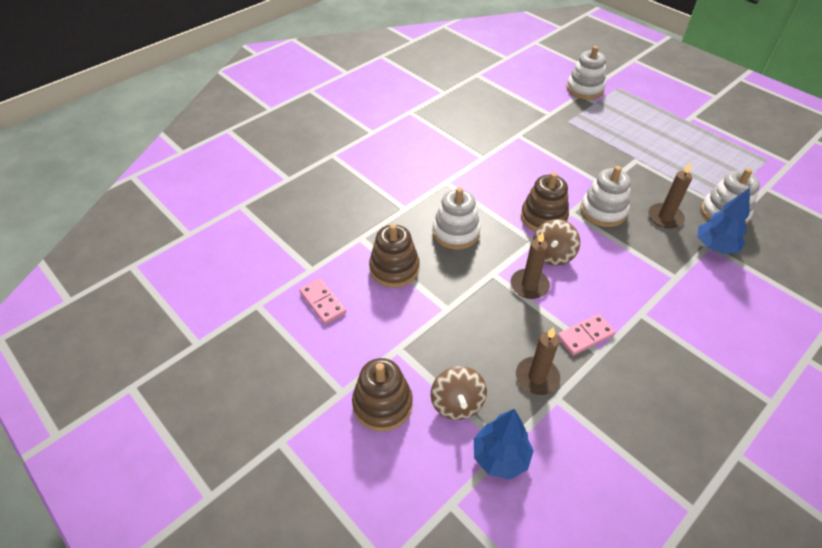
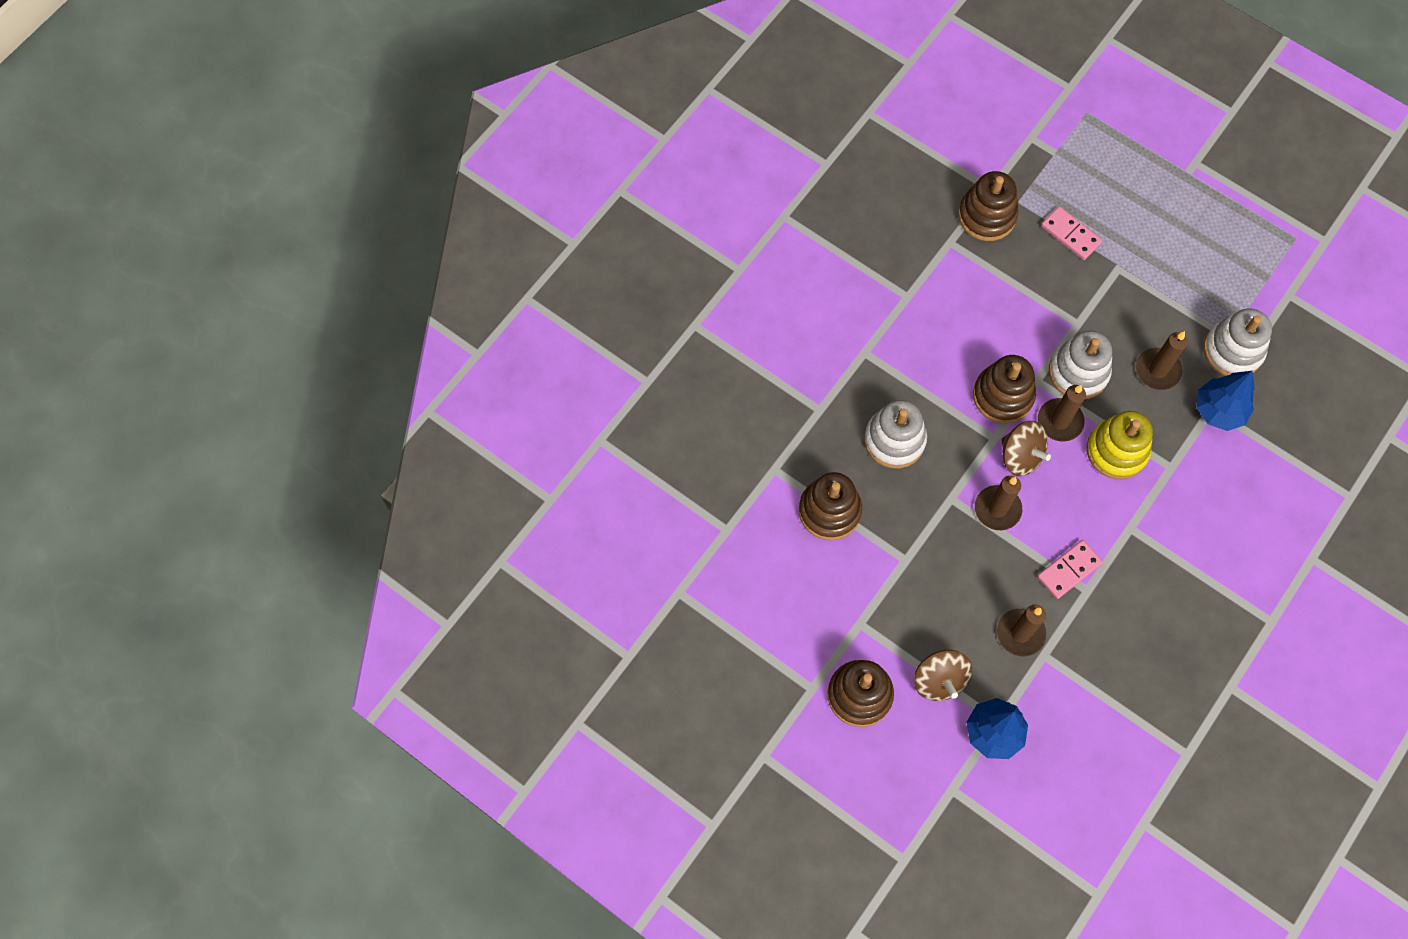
camera: 10 degrees left, 20 degrees up
(322, 302) = (756, 576): pink domino -> pink domino (1070, 235)
(545, 125) = (987, 216): none -> brown stacking toy
(552, 254) = (1020, 456): brown spinning top -> brown spinning top turned 60 degrees counterclockwise
(584, 89) = (1037, 124): white stacking toy -> none
(586, 237) = (1060, 421): none -> brown candle
(631, 261) = (1116, 451): none -> yellow stacking toy

